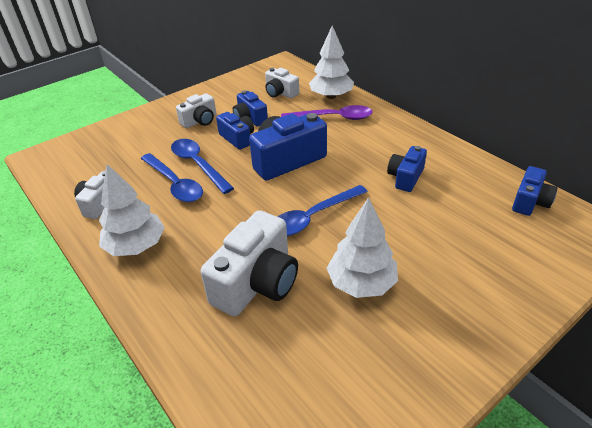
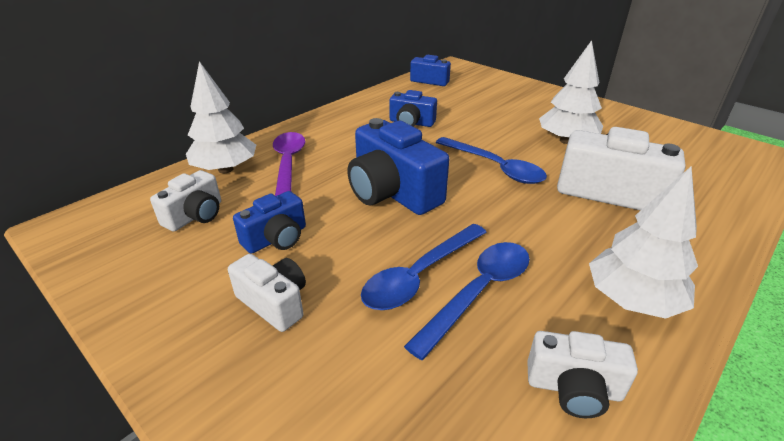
camera: 100 degrees left, 5 degrees down
(237, 138) = (339, 243): blue camera -> none

